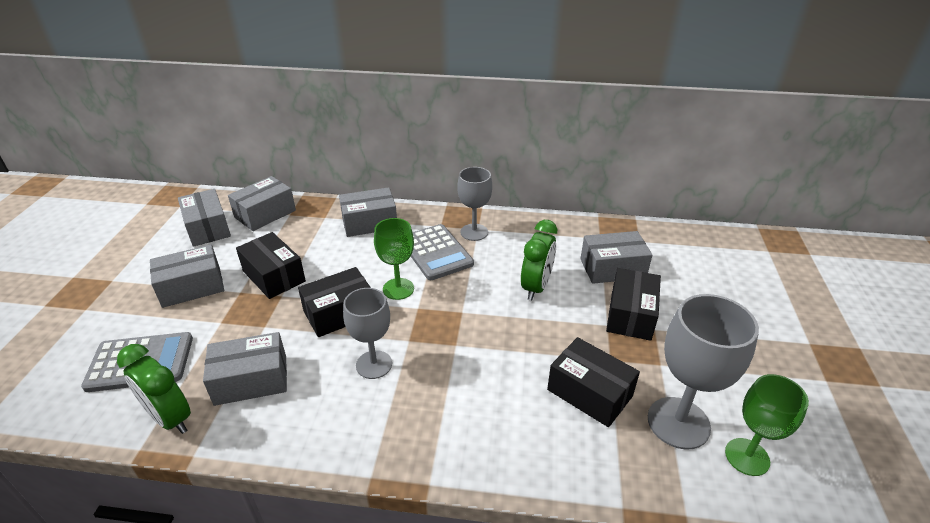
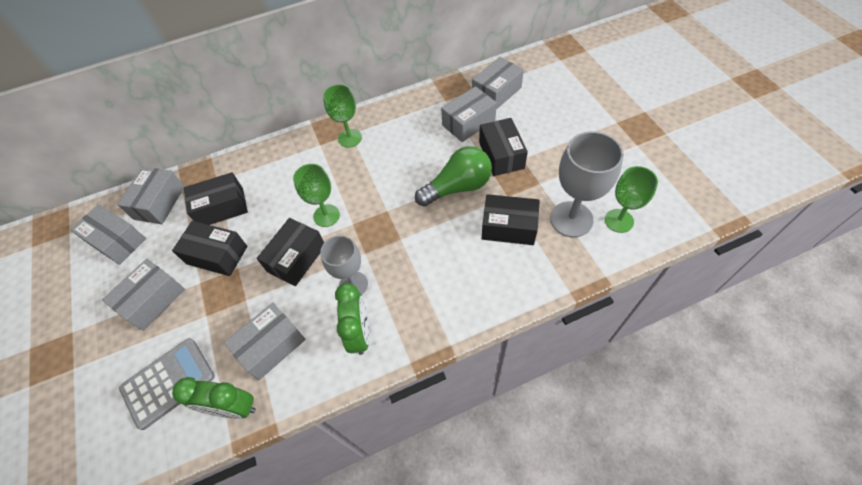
camera: 25 degrees left, 20 degrees up
(311, 240) = (221, 207): none -> black box
(369, 223) = (259, 168): grey box -> grey box (496, 92)
(436, 252) = (333, 170): grey calculator -> none
(474, 232) = (350, 138): grey goblet -> green goblet
(536, 287) = (426, 164): green clock -> green clock (360, 333)
(556, 324) = (457, 187): none -> green light bulb

